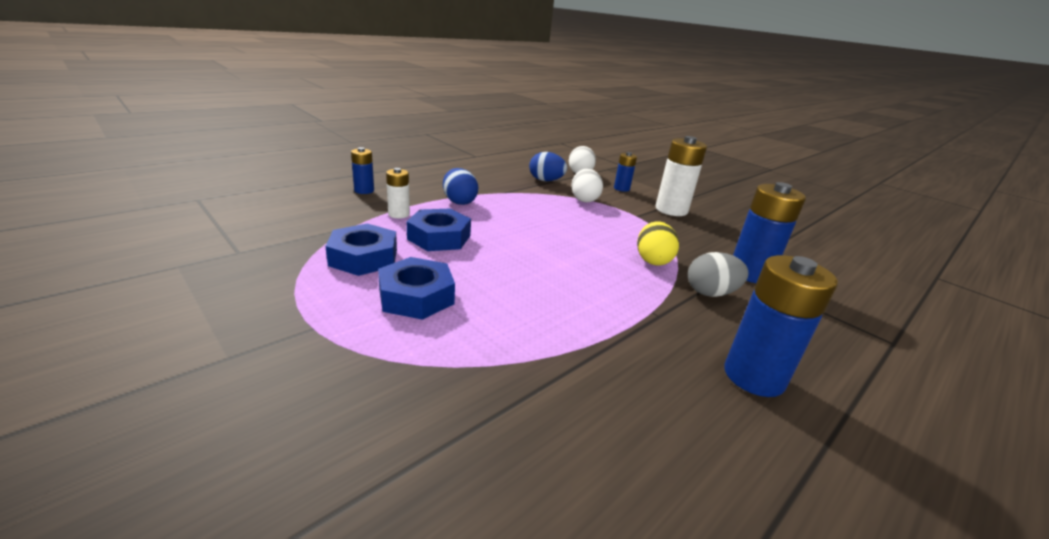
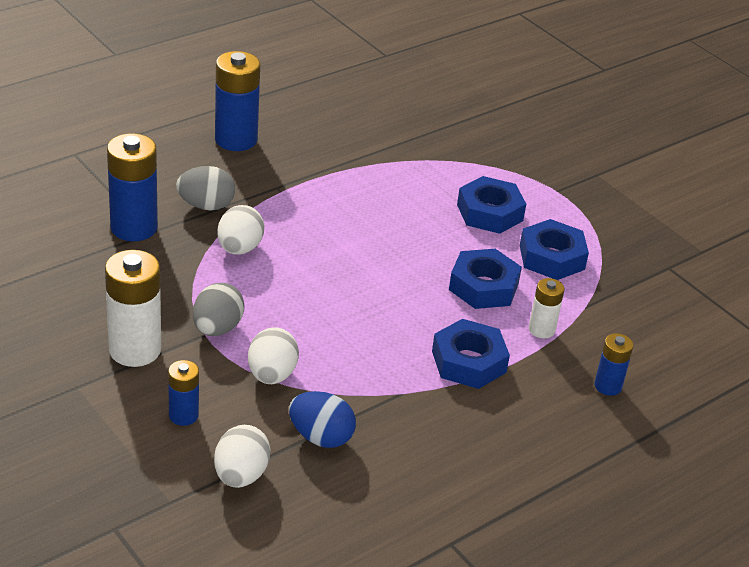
camera: 175 degrees left, 10 degrees up
(459, 202) = (468, 362): blue egg -> blue nut
(631, 217) = (217, 328): none -> grey egg
(652, 260) = (239, 248): yellow egg -> white egg

